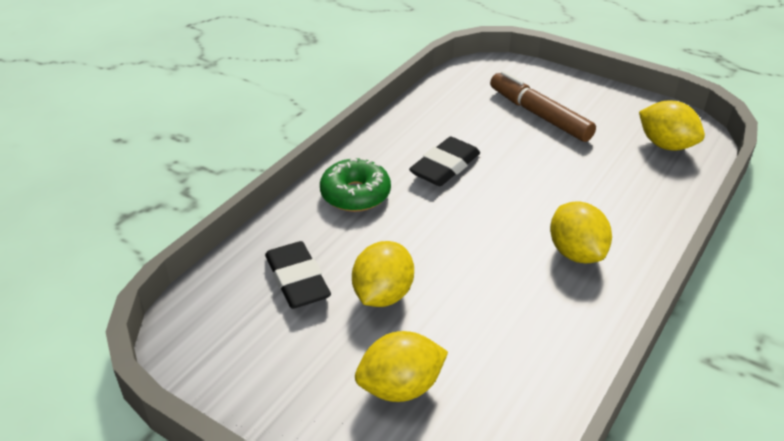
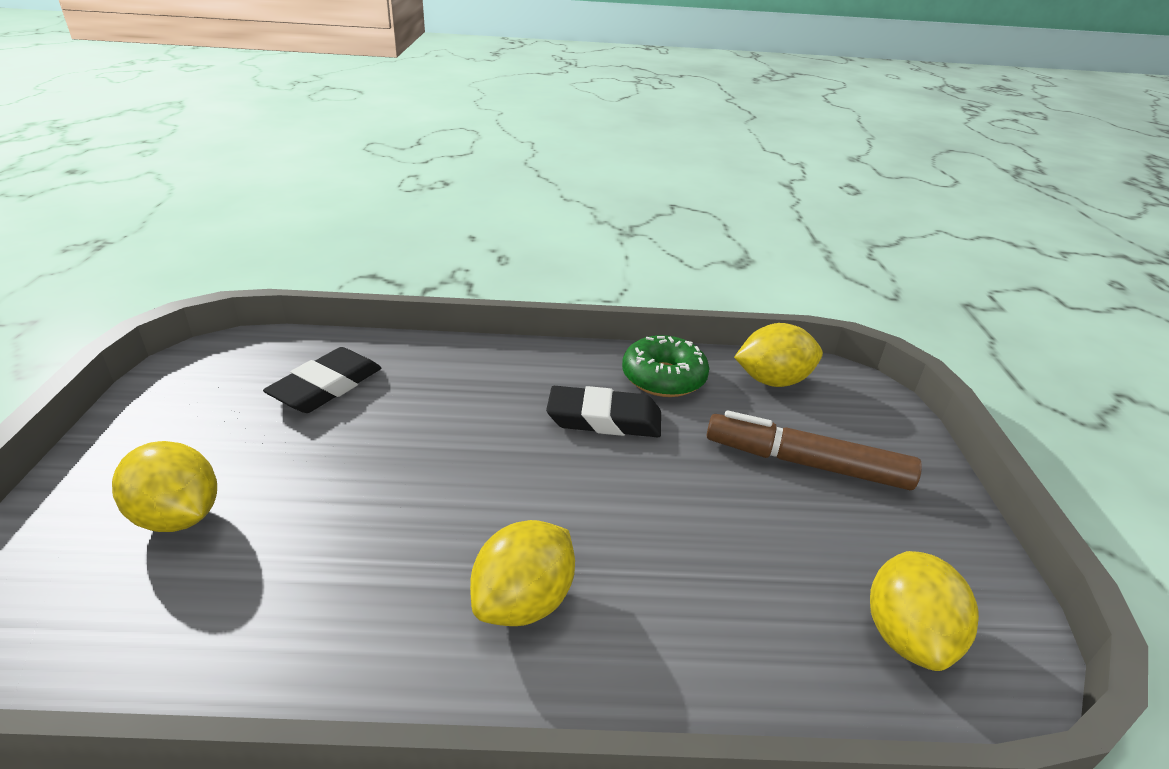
camera: 55 degrees right, 5 degrees down
(355, 194) = (493, 374): green donut -> green donut (663, 378)
(383, 295) = (332, 450): yellow lemon -> yellow lemon (772, 381)
(539, 115) = (806, 463): brown marker -> brown marker turned 90 degrees counterclockwise

